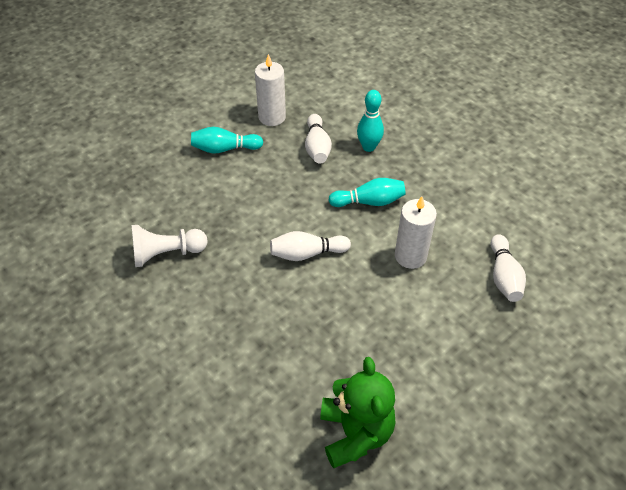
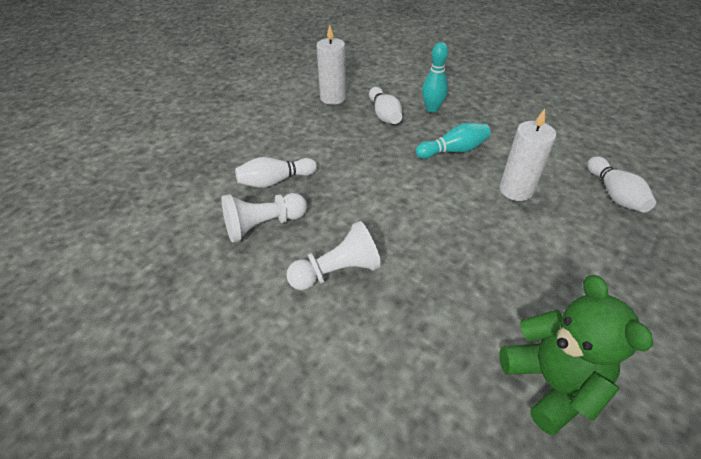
camera: 10 degrees left, 5 degrees down
(218, 309) = (337, 271): none -> white pawn
(224, 149) = (296, 127): turquoise bowling pin -> none
(307, 253) = (412, 203): white bowling pin -> white bowling pin (275, 181)

